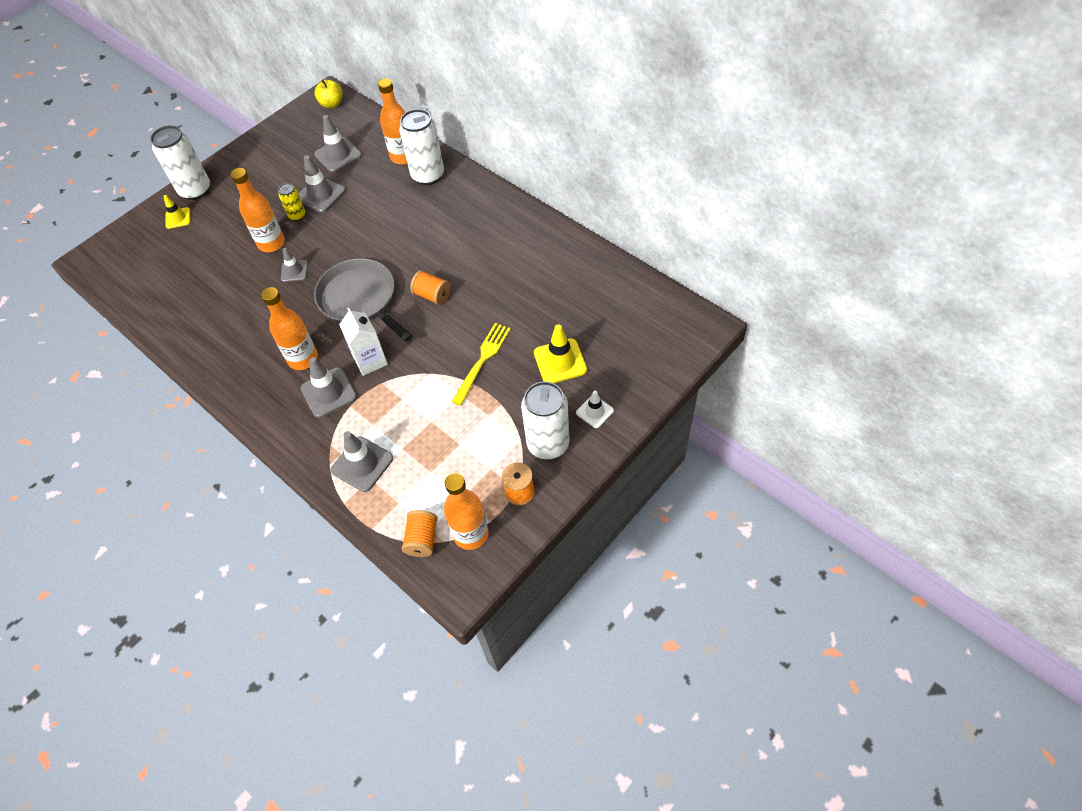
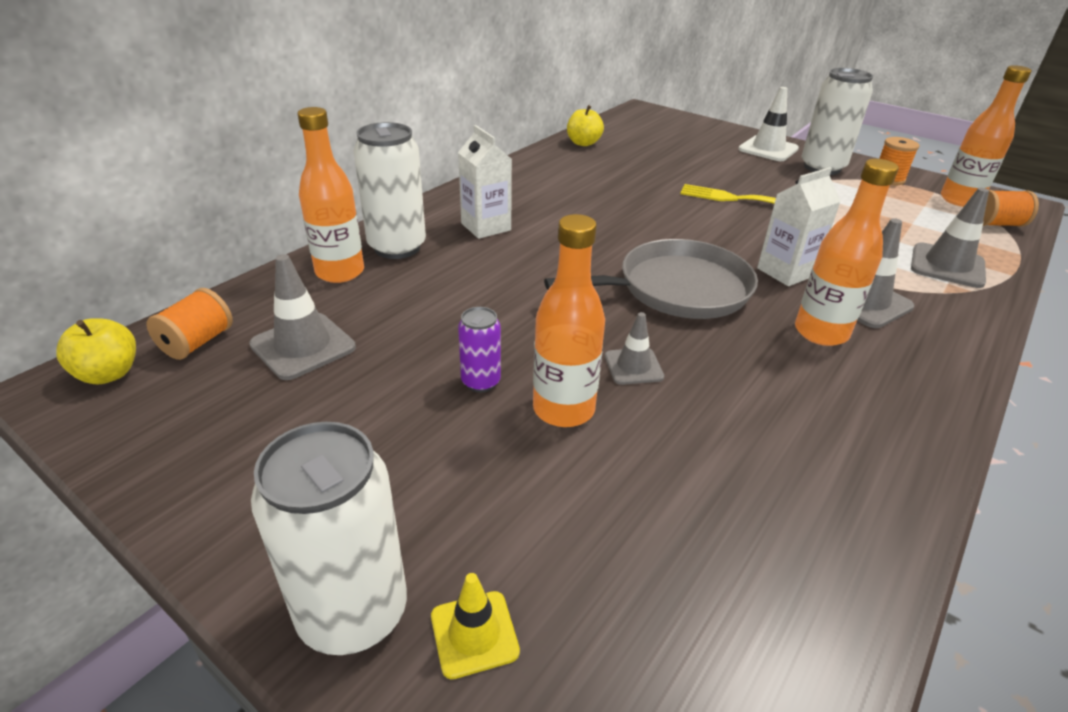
camera: 100 degrees left, 20 degrees down
(297, 215) = (481, 382): yellow can -> purple can
(320, 195) = (422, 357): grey traffic cone -> none
(360, 299) = (677, 289): grey pan -> grey pan turned 150 degrees counterclockwise
(432, 295) = (649, 233): orange spool -> orange spool (197, 342)
(450, 213) = (486, 227): none -> white carton
(560, 361) = (716, 162): yellow traffic cone -> none
(594, 411) = (768, 149): white traffic cone -> white traffic cone, size x1.62
(603, 271) = (583, 143): none -> yellow apple

